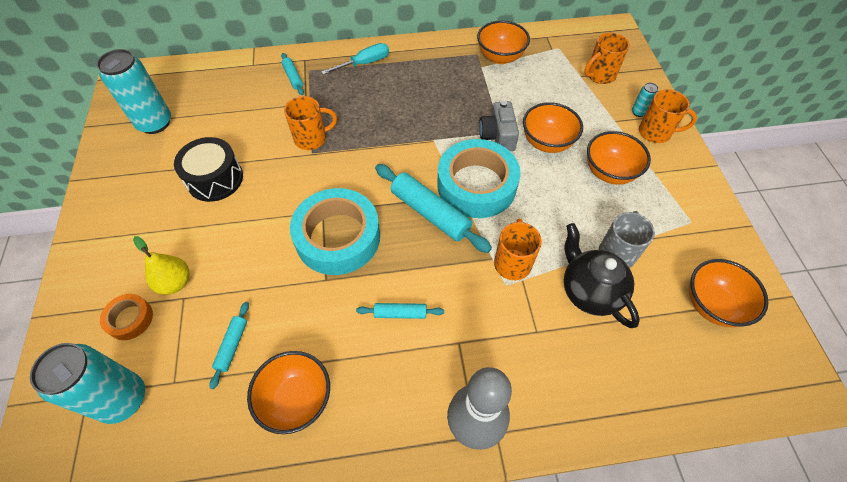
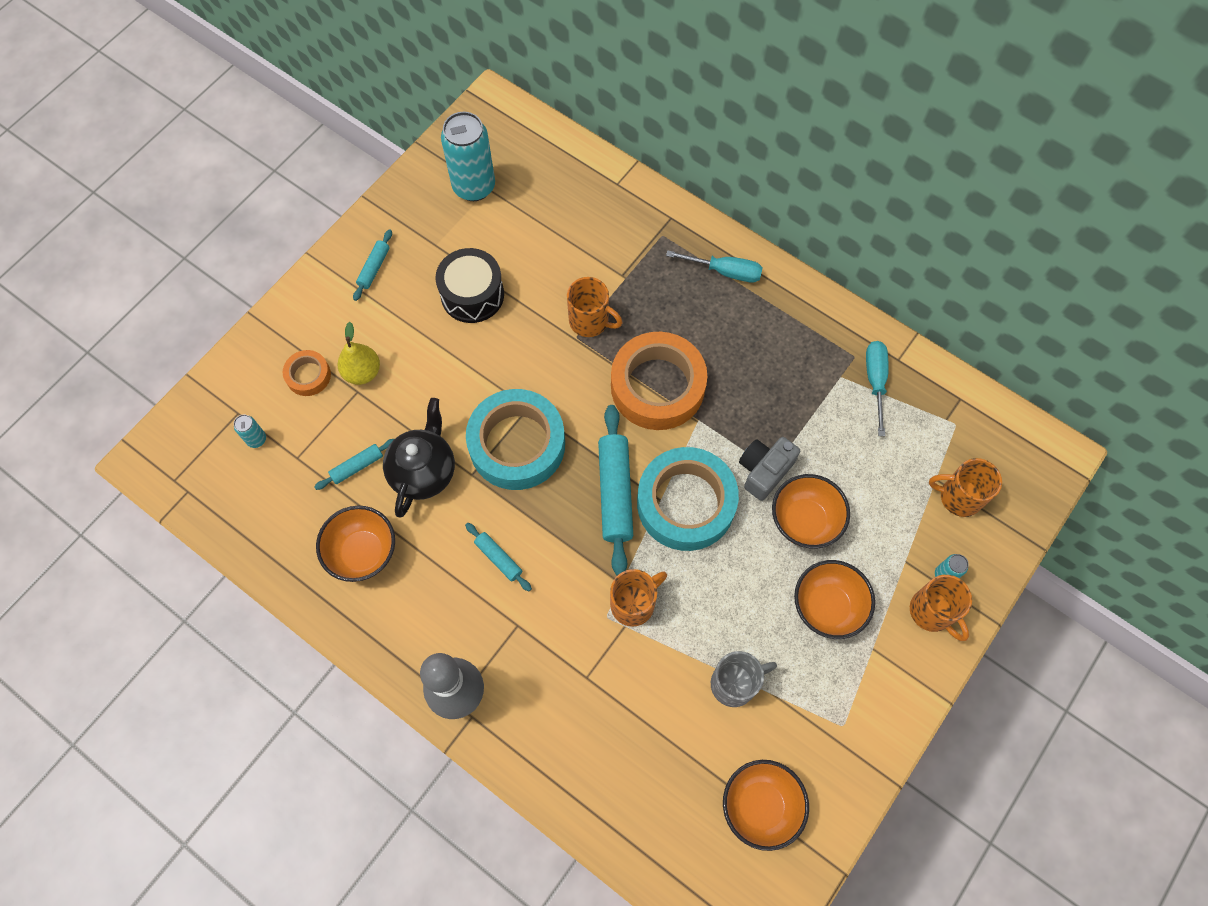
camera: 45 degrees right, 10 degrees up
(123, 399) = (256, 439): turquoise can -> turquoise can, size x0.43
(293, 77) = (639, 232): turquoise rolling pin -> turquoise rolling pin (374, 268)
(390, 141) = (657, 386): none -> orange tape
(500, 57) = (875, 381): orange bowl -> turquoise screwdriver
(589, 291) = (668, 690): black teapot -> black teapot (424, 471)

